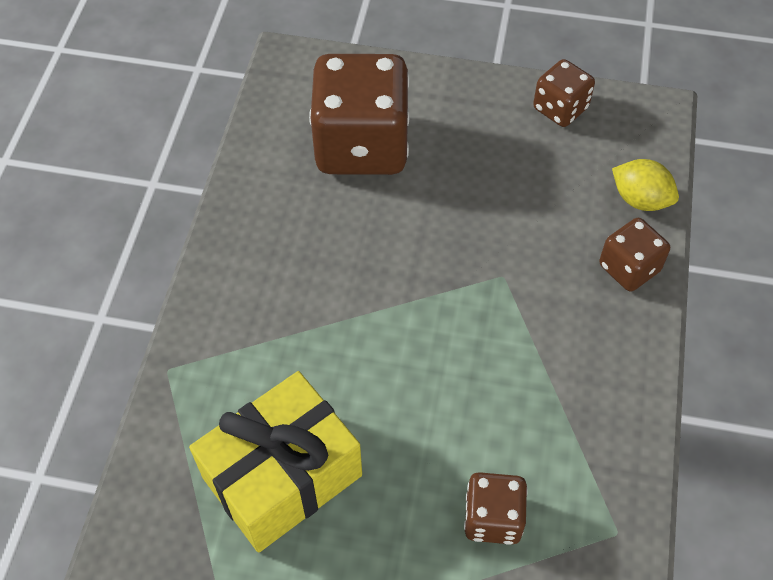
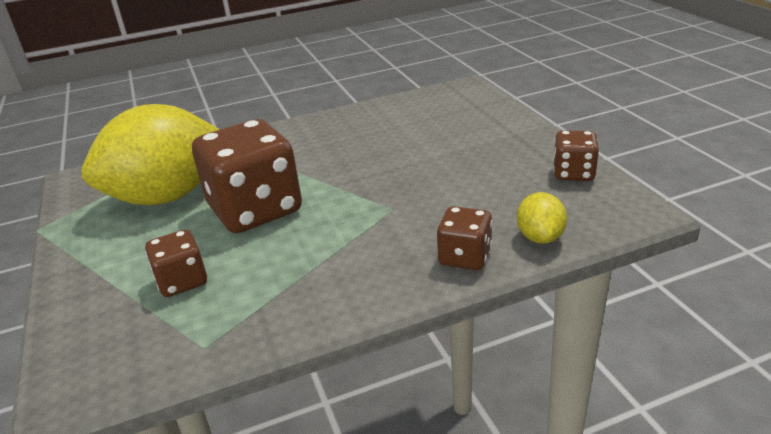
camera: 60 degrees right, 25 degrees down
(282, 476) = (167, 196): yellow gift -> yellow lemon
(362, 145) = (435, 126): brown dice -> brown dice (255, 210)

